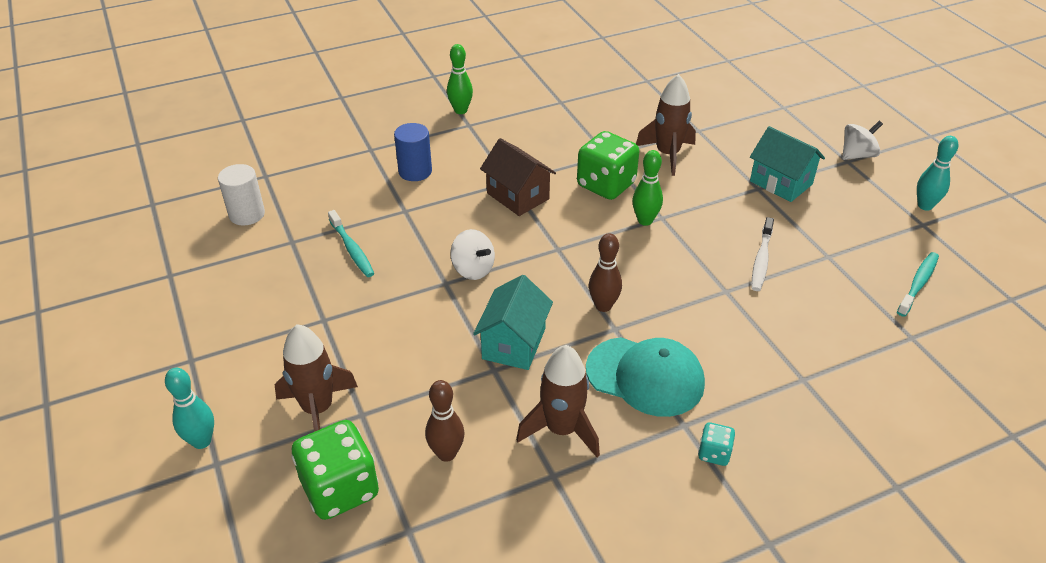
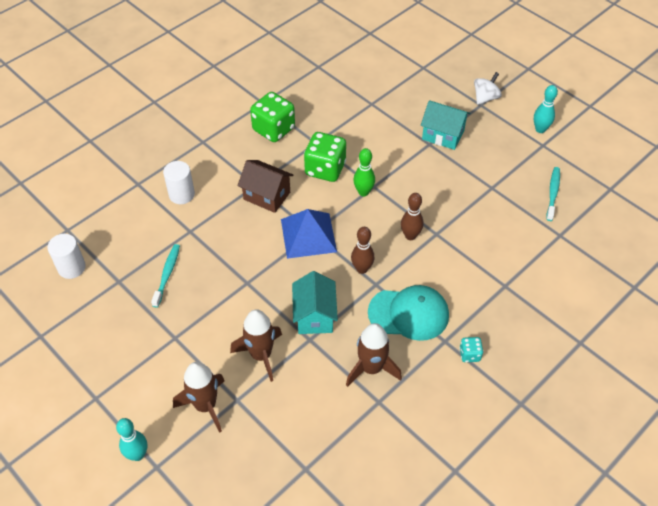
camera: 20 degrees left, 10 degrees up
(340, 489) = (249, 456): green dice -> green dice (273, 129)
(352, 249) = (167, 274): turquoise toothbrush -> turquoise toothbrush turned 120 degrees counterclockwise
(415, 171) = (181, 194): blue cylinder -> white cylinder
(446, 453) = (306, 409): brown bowling pin -> brown bowling pin (410, 236)
(460, 110) = (190, 130): green bowling pin -> none
(473, 269) = (261, 266): white spinning top -> none
(550, 250) = (308, 235): none -> blue pyramid
(667, 154) = (358, 131): brown rocket -> brown rocket (261, 355)
(761, 260) = (451, 202): white toothbrush -> none

